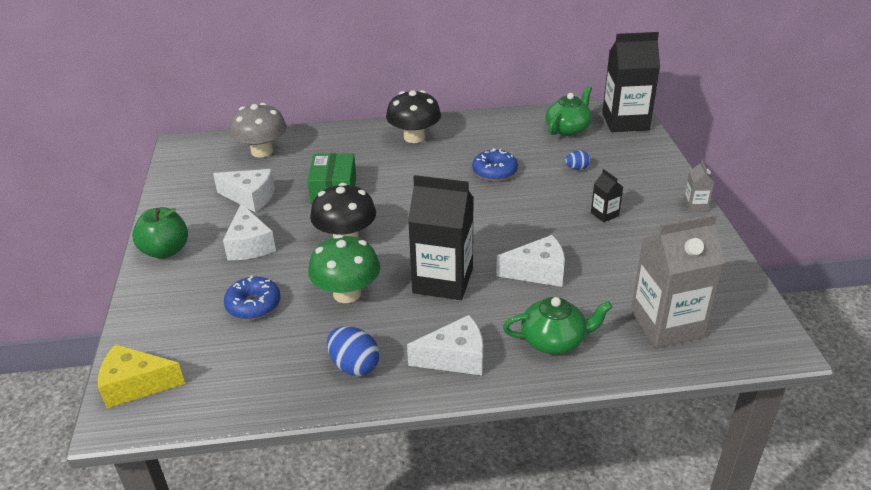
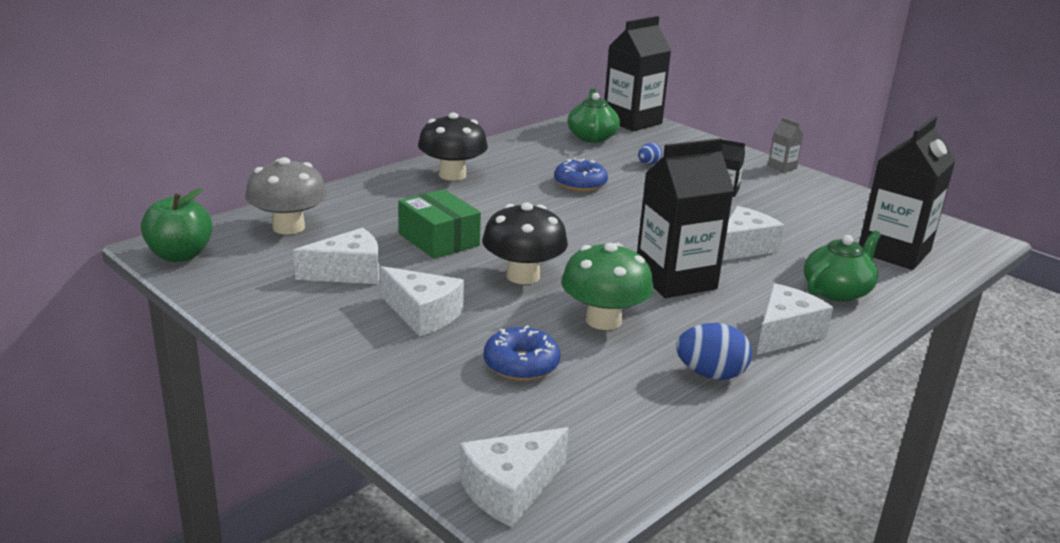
camera: 40 degrees left, 10 degrees down
(136, 385) = (510, 490): yellow cheese -> white cheese
(165, 251) = (322, 354): green apple -> green apple (180, 255)
(667, 324) = (894, 252): grey carton -> black carton

